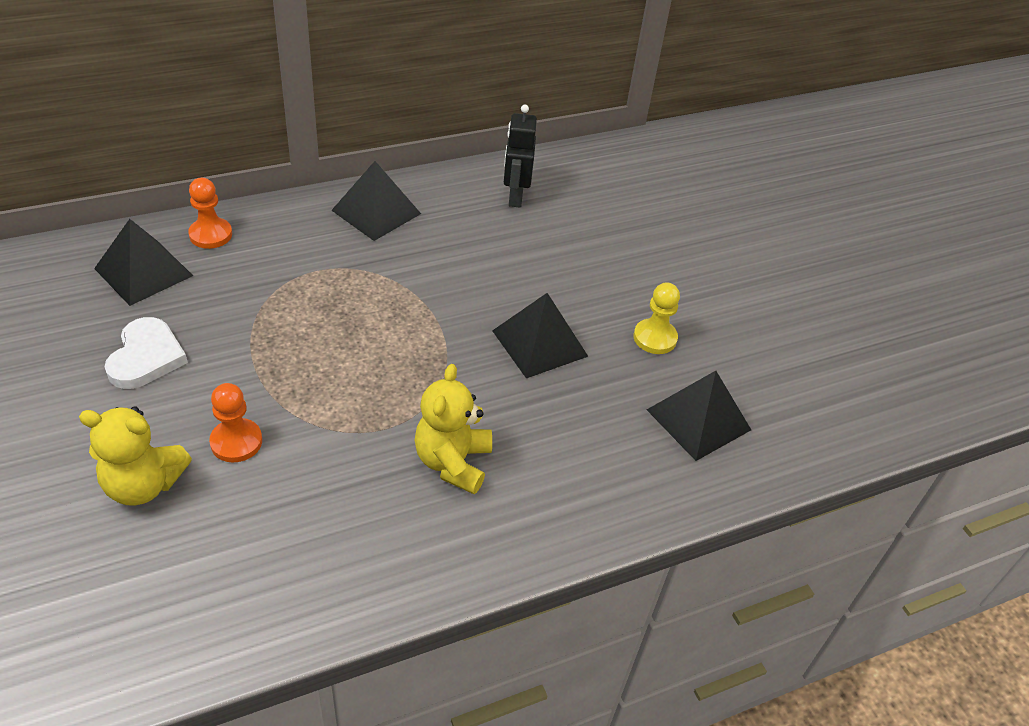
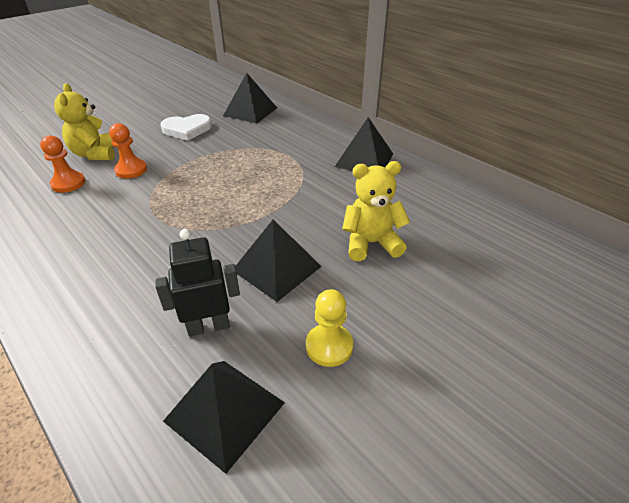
camera: 75 degrees right, 5 degrees down
(210, 235) = (293, 118): orange pawn -> orange pawn (68, 183)
(453, 462) = (130, 254): yellow teddy bear -> yellow teddy bear (371, 243)
(515, 196) = (446, 212): black robot -> black robot (208, 326)

